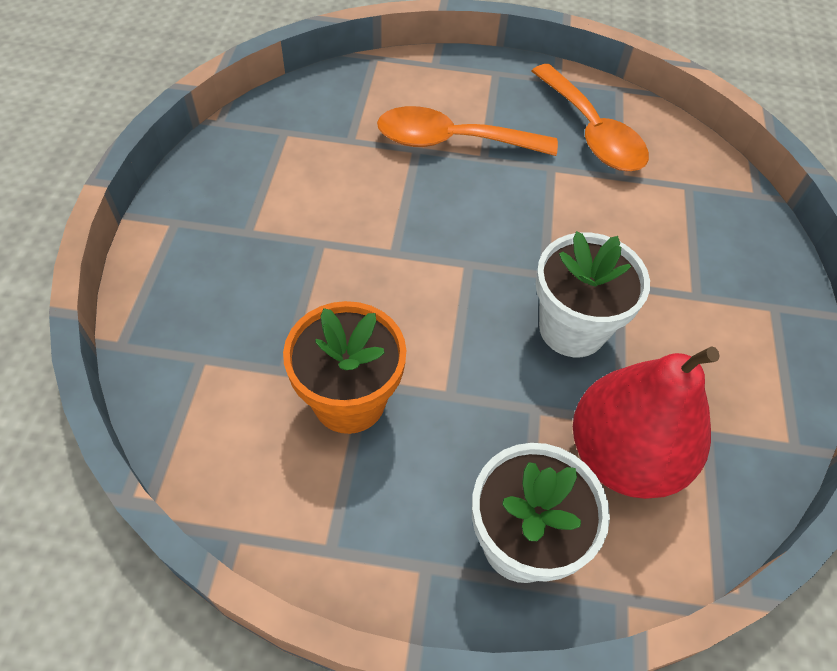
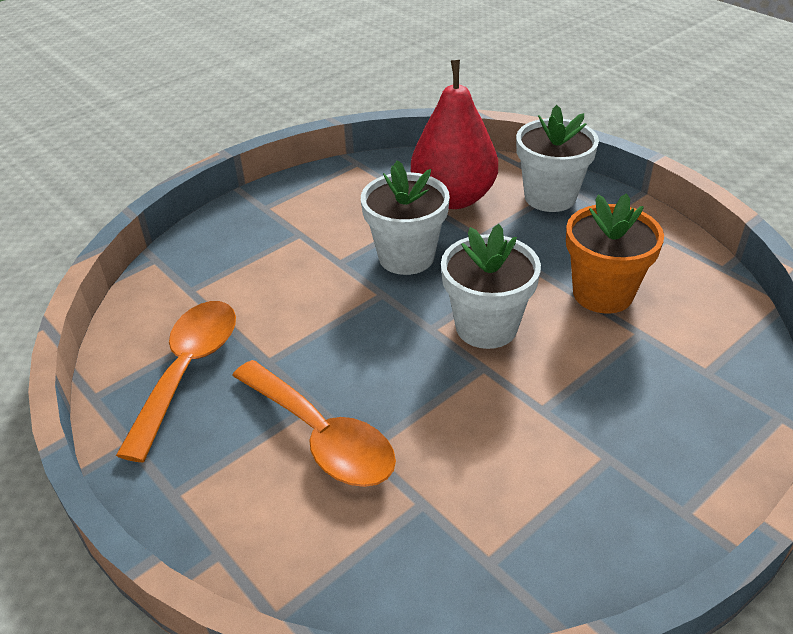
camera: 135 degrees left, 15 degrees down
(425, 291) = (486, 327): none -> white flower pot

